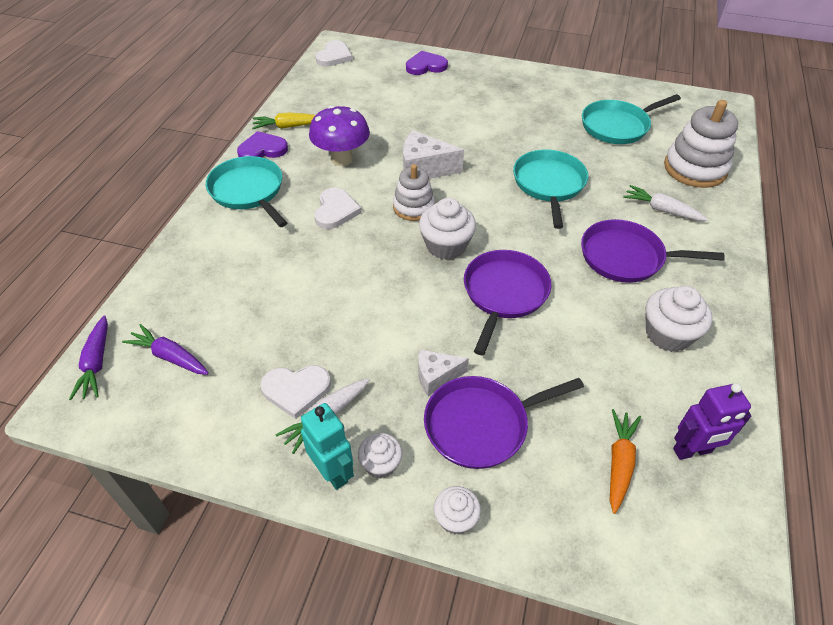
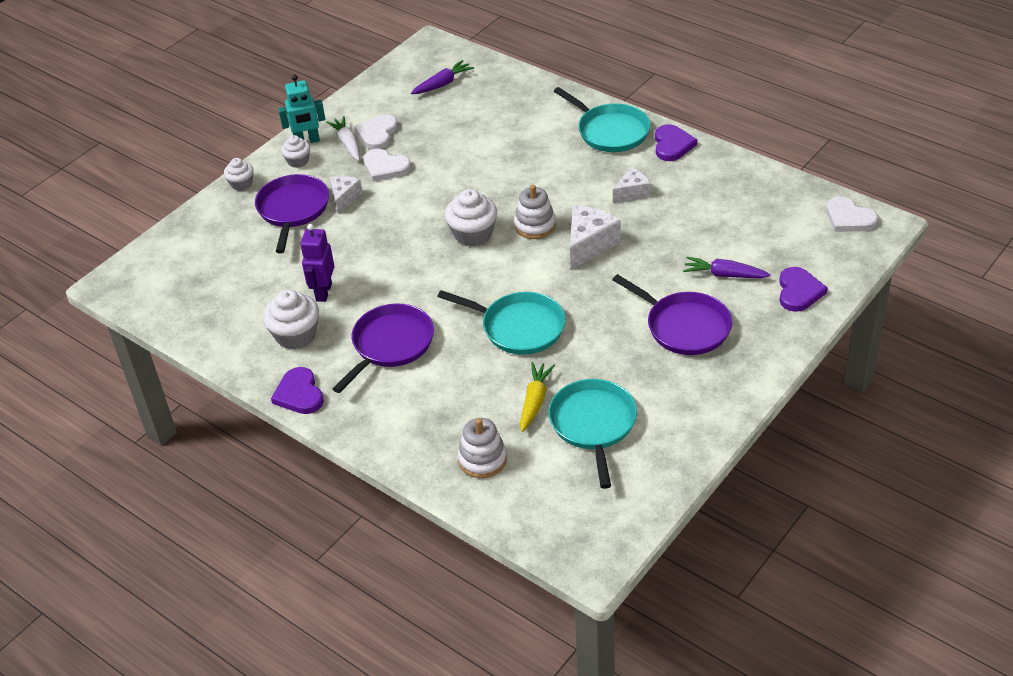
camera: 115 degrees right, 5 degrees down
(96, 363) = (456, 55): purple carrot -> purple carrot (724, 275)
(248, 191) = (610, 131): turquoise pan -> turquoise pan turned 60 degrees clockwise
(288, 126) = (706, 165): yellow carrot -> yellow carrot (535, 400)
(335, 210) = (555, 178): white heart -> white heart (385, 167)
(342, 159) = (632, 193): purple mushroom -> white cheese
(504, 293) = (398, 253): purple pan -> purple pan (684, 327)
(619, 462) = (220, 265): orange carrot -> none
(661, 210) = (435, 398): white carrot -> none
(692, 451) = (200, 304): purple robot -> purple robot (323, 292)
(695, 168) = (482, 459): white stacking toy -> white stacking toy, size x0.64
(732, 300) = (299, 394): none -> purple heart

